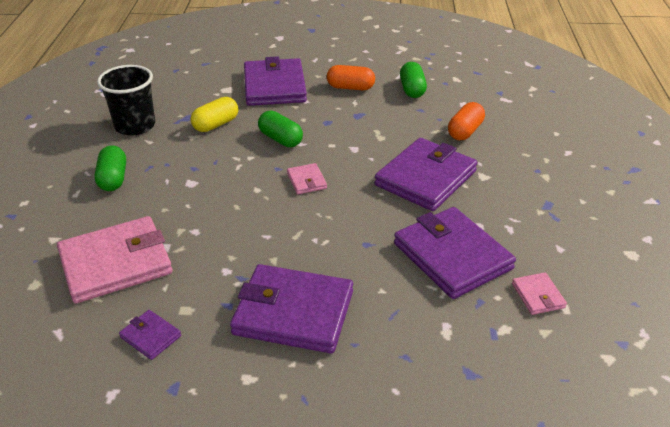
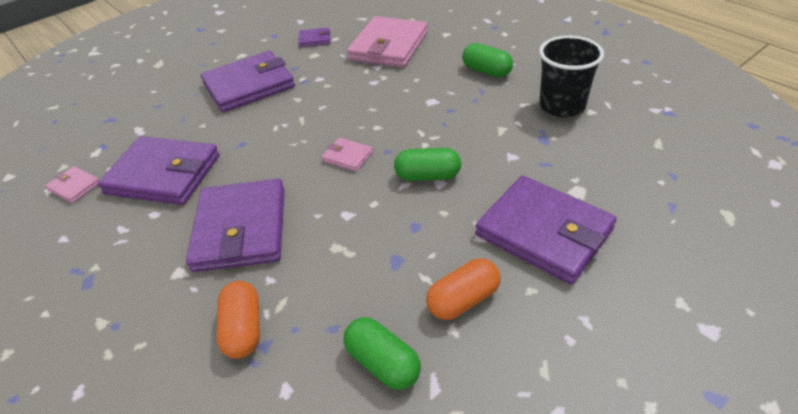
camera: 140 degrees right, 5 degrees up
(216, 124) = (507, 150): yellow capsule -> none

